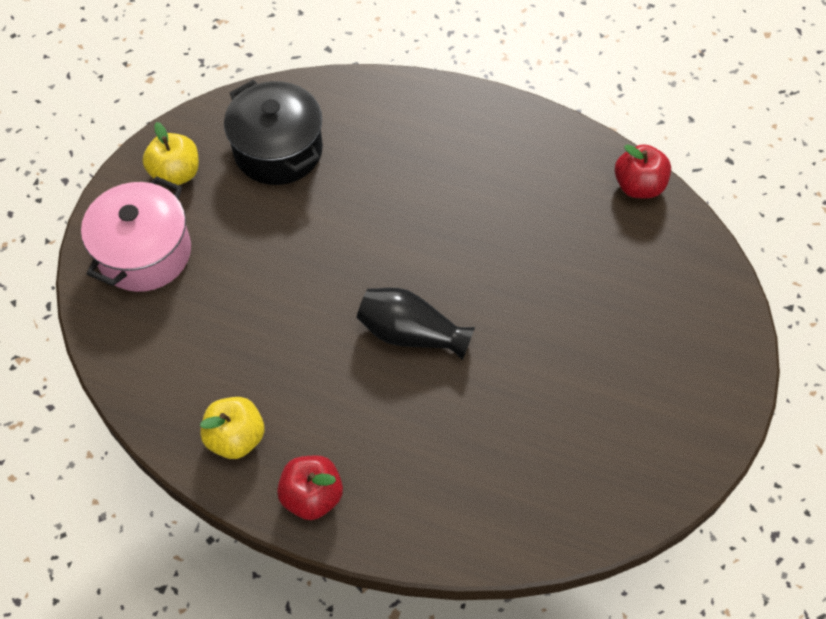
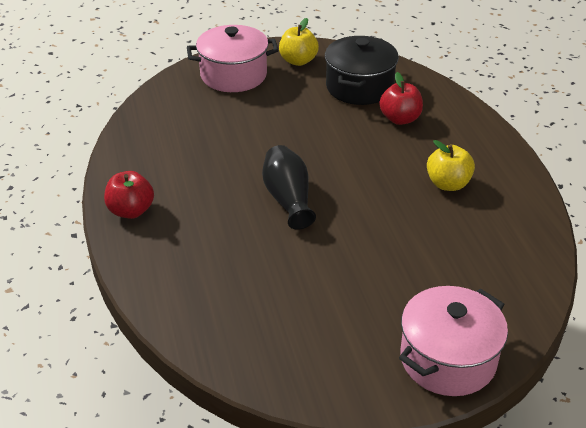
camera: 55 degrees right, 20 degrees down
(236, 437) = (144, 163): yellow apple -> yellow apple (448, 184)
(638, 186) = (537, 254): red apple -> red apple (400, 119)
(713, 343) = (448, 359): none -> pink pot

